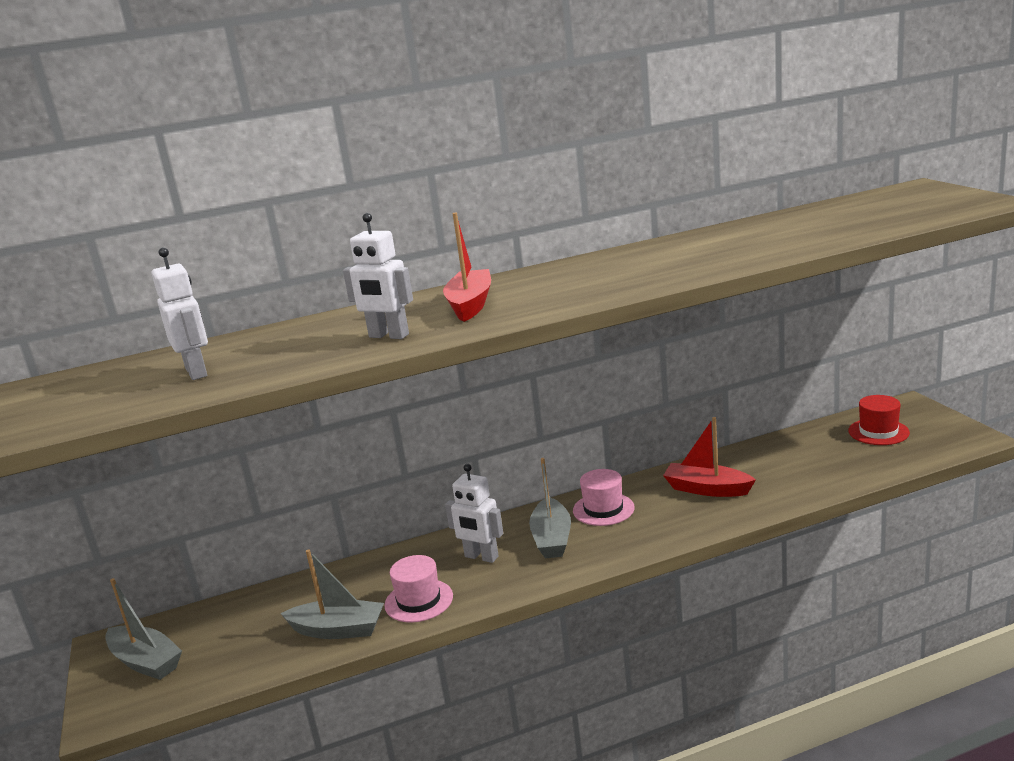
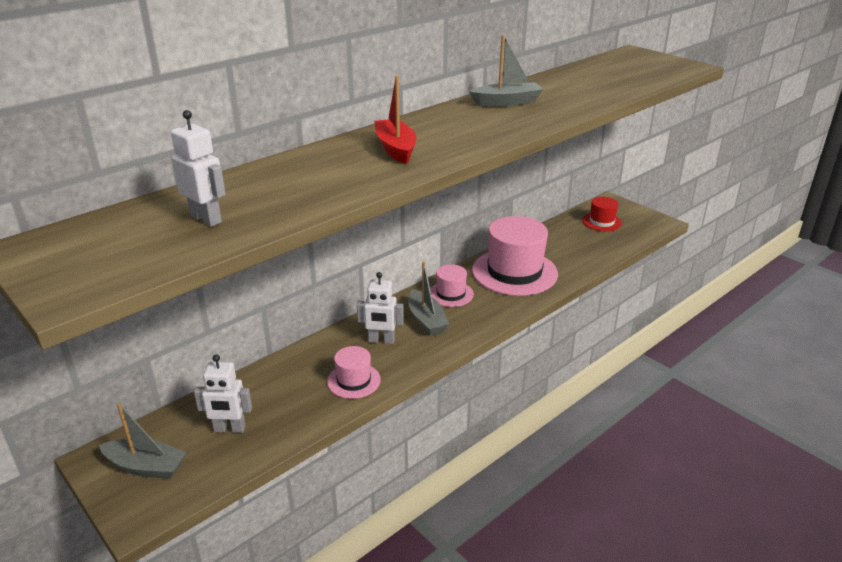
camera: 25 degrees left, 10 degrees up
(338, 630) = (302, 413): grey boat -> grey boat (506, 102)
(388, 336) = (353, 178): white robot -> white robot (229, 429)
(707, 489) = (514, 272): red boat -> pink hat

